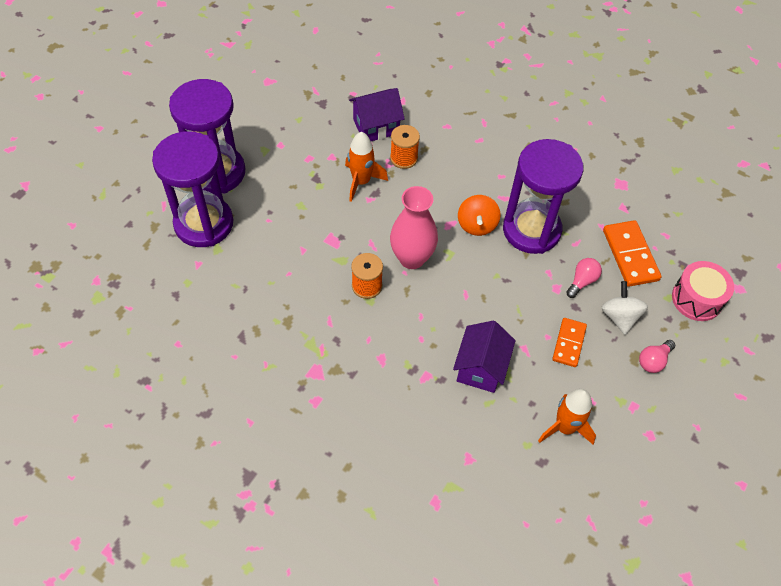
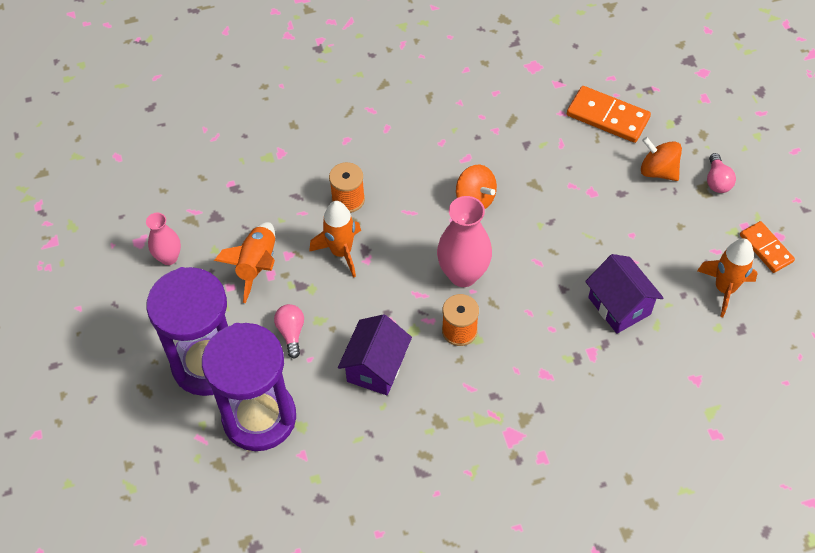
camera: 45 degrees left, 0 degrees up
(271, 102) = (169, 257): none -> pink vase
(308, 147) = (257, 265): none -> orange rocket
(376, 127) = (290, 194): purple house -> purple house (376, 367)
(531, 230) = (518, 164): purple hourglass -> none
(569, 343) = (651, 225): orange domino -> orange domino (766, 248)
(582, 281) = (601, 169): pink light bulb -> pink light bulb (291, 333)
(619, 317) = (658, 171): white spinning top -> orange spinning top
(697, 299) = (688, 107): pink drum -> none

